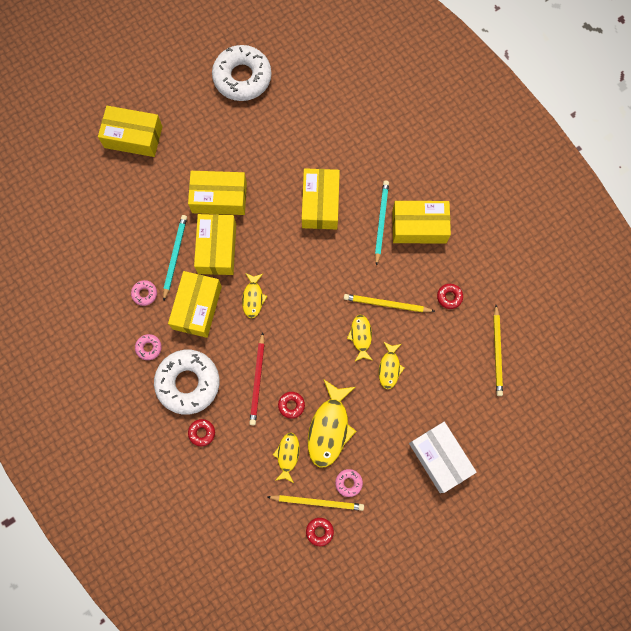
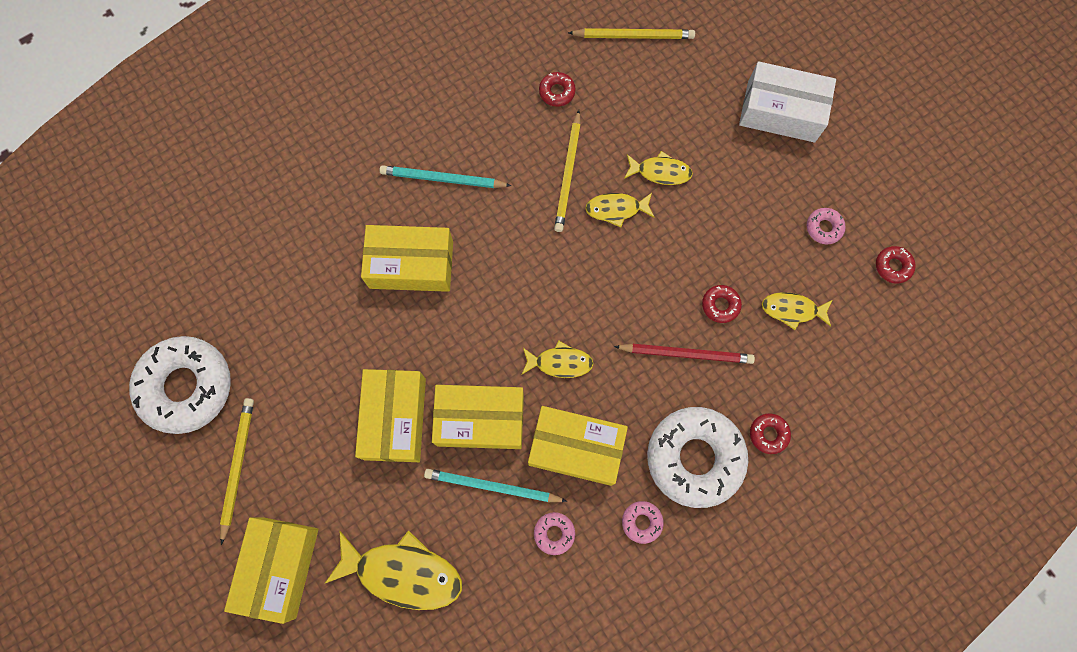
camera: 90 degrees left, 0 degrees up
(317, 502) = (853, 269): yellow pencil -> yellow pencil (237, 466)
(329, 428) = (750, 252): yellow fish -> yellow fish (403, 572)
(419, 226) = (451, 128): yellow box -> none
(440, 458) = (781, 111): white box -> white box turned 45 degrees clockwise

